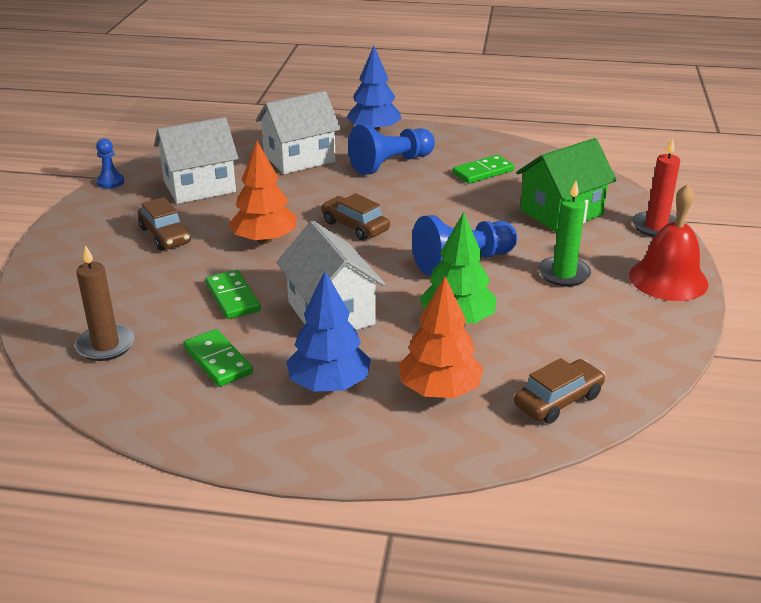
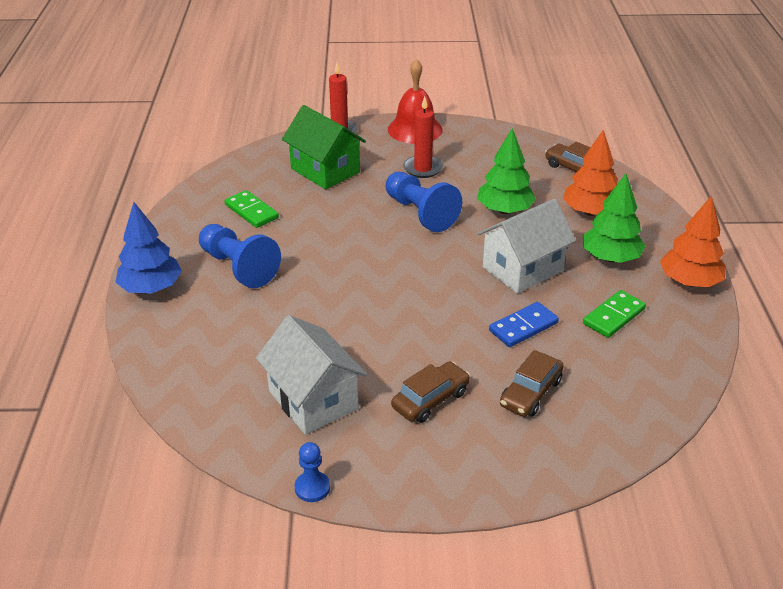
camera: 100 degrees left, 5 degrees up
(105, 345) = (629, 387): brown candle -> none
(233, 297) = (523, 327): green domino -> blue domino
(264, 240) = (418, 326): orange tree -> orange tree (689, 282)
(299, 158) = (229, 334): white house -> none
(329, 384) = (610, 258): blue tree -> green tree
(355, 226) = (376, 274): brown car -> brown car (530, 393)
(564, 274) = (423, 168): green candle -> red candle

